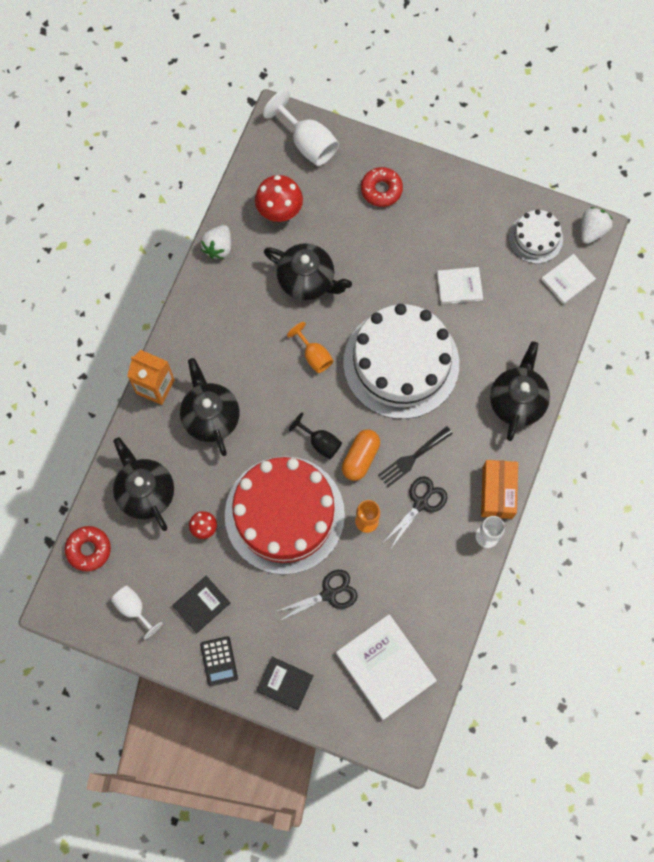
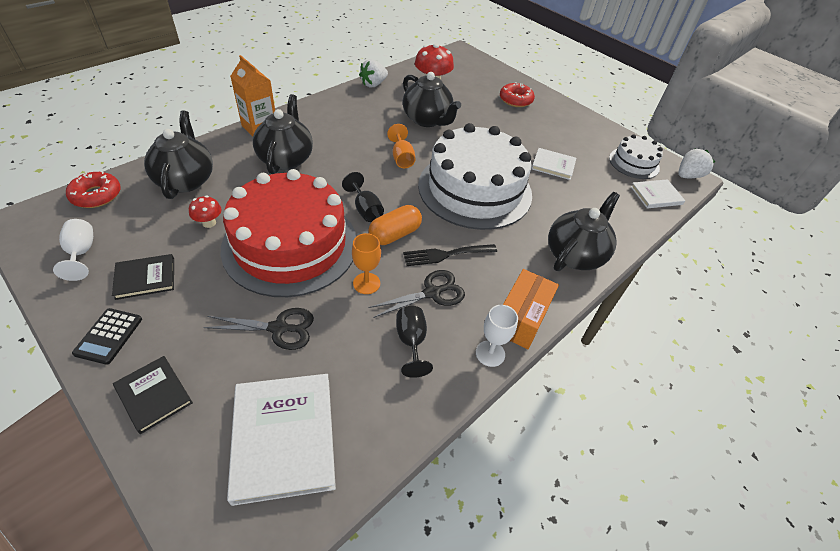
camera: 20 degrees right, 25 degrees down
(308, 143) = (474, 66): white goblet -> none
(427, 555) = (411, 342): none -> black goblet

